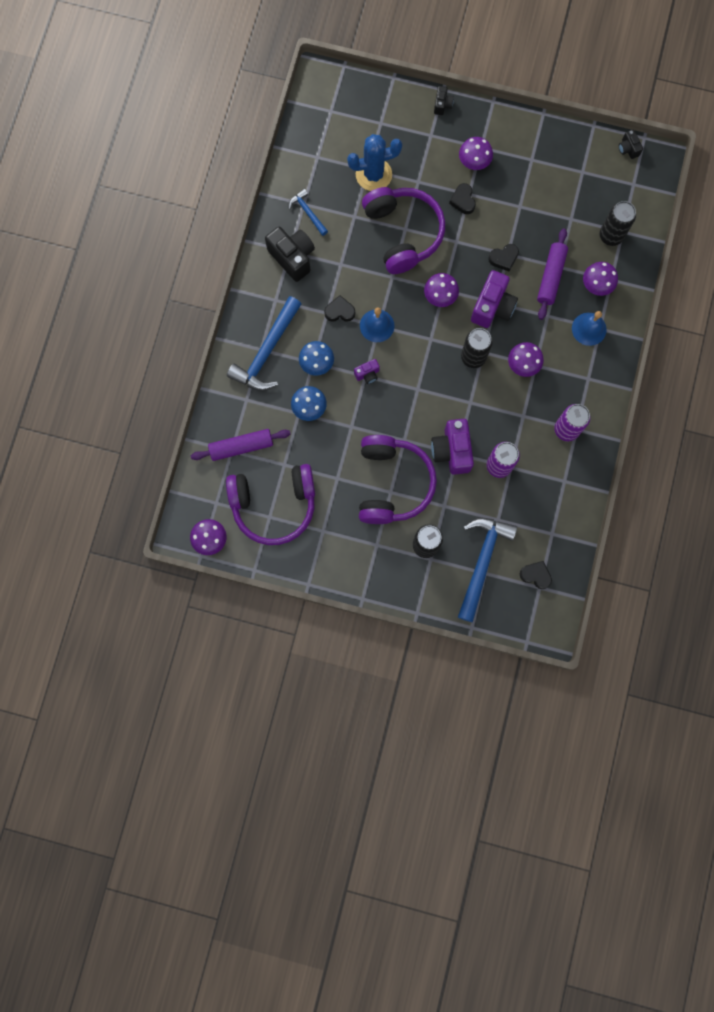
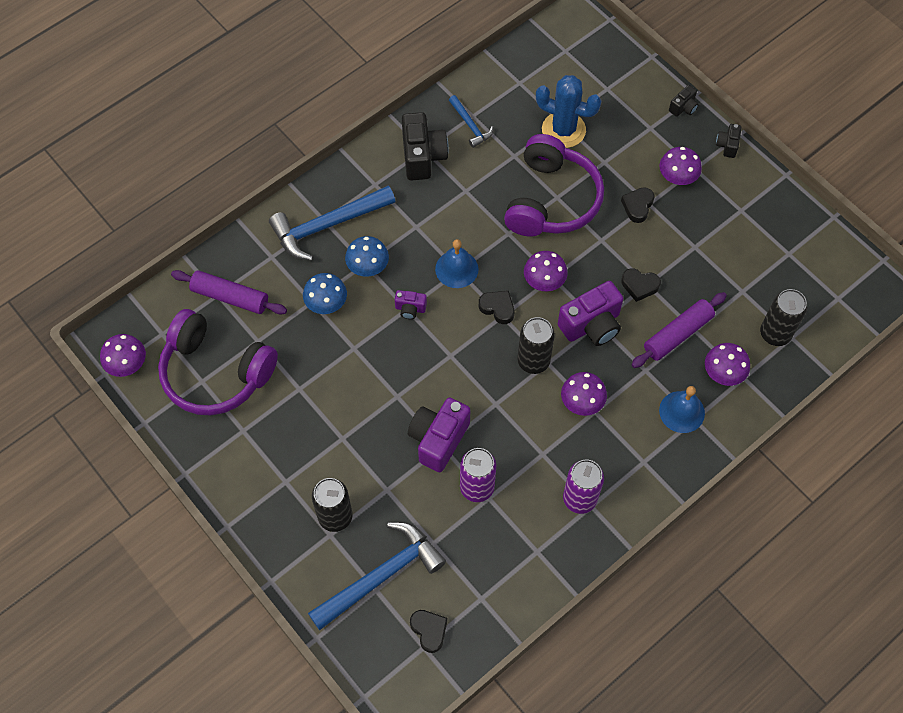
camera: 35 degrees right, 15 degrees down
(308, 212) = (470, 125): blue hammer -> blue hammer turned 150 degrees clockwise
(339, 311) = (429, 233): black heart -> black heart (497, 308)
(392, 483) = (350, 431): purple headphones -> none
(628, 149) = (856, 261): black camera -> black camera (727, 145)

